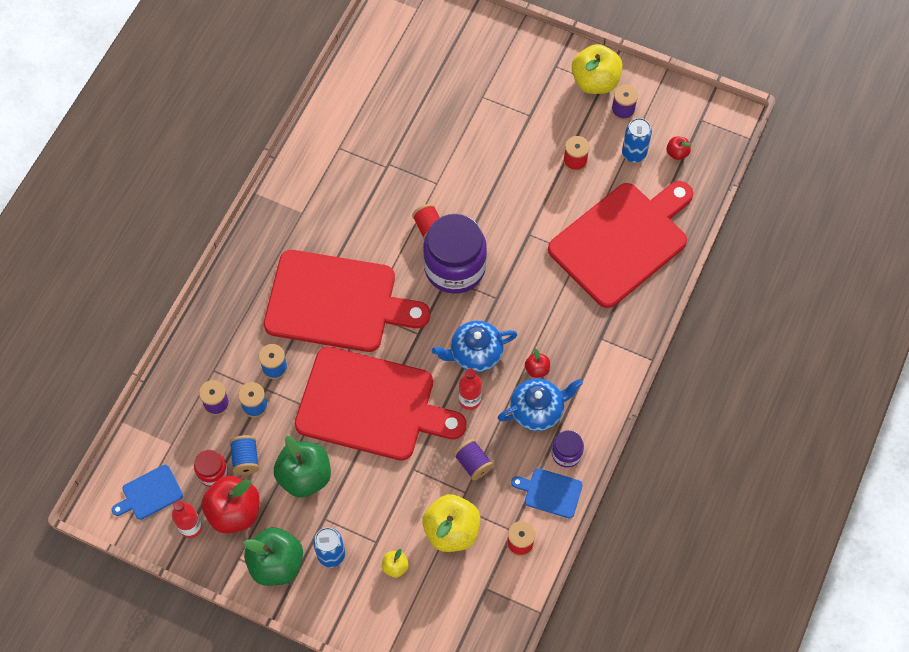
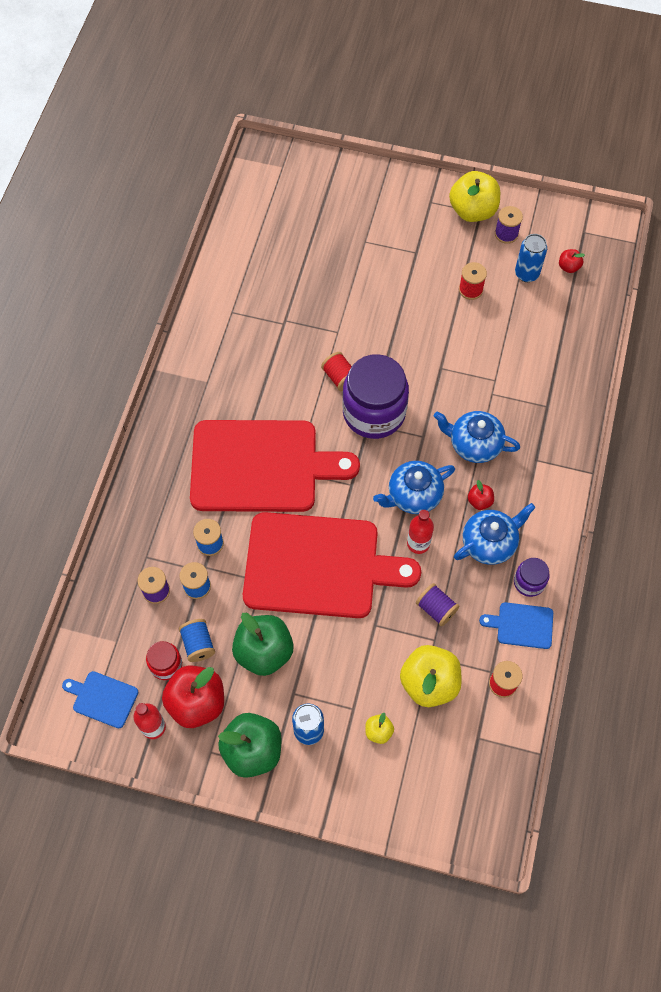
camera: 10 degrees left, 0 degrees up
(149, 493) = (103, 698): blue cutting board -> blue cutting board turned 60 degrees clockwise
(544, 314) = (474, 444): none -> blue teapot
(622, 241) = (535, 360): red cutting board -> none

